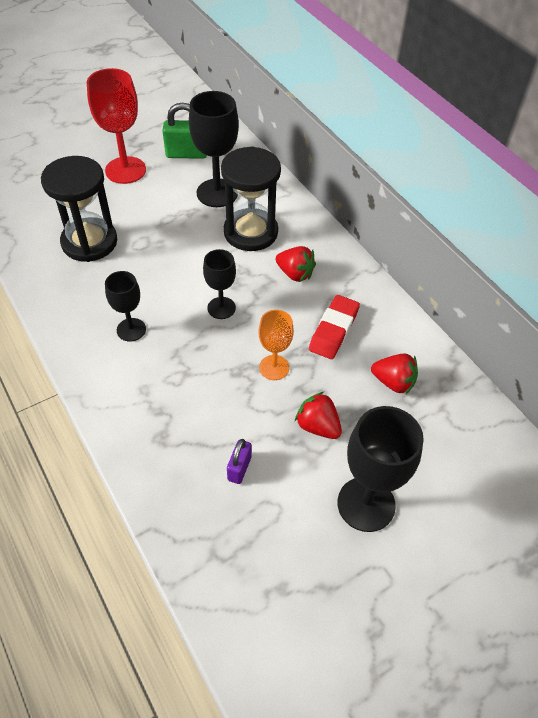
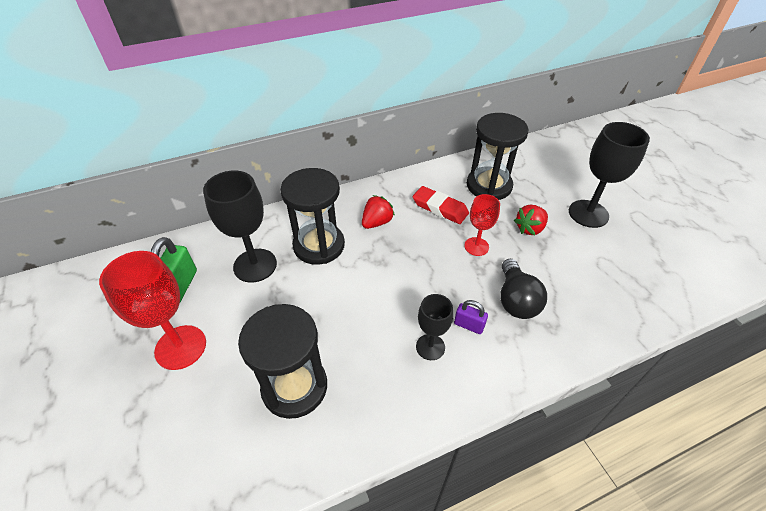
camera: 80 degrees left, 5 degrees down
(196, 404) = (516, 300): none -> black light bulb
(221, 308) = (409, 274): black goblet -> none
(239, 468) = (573, 277): purple padlock -> purple padlock (468, 325)
(274, 367) = (476, 246): orange goblet -> red goblet
(393, 382) = (489, 186): red strawberry -> black hourglass

